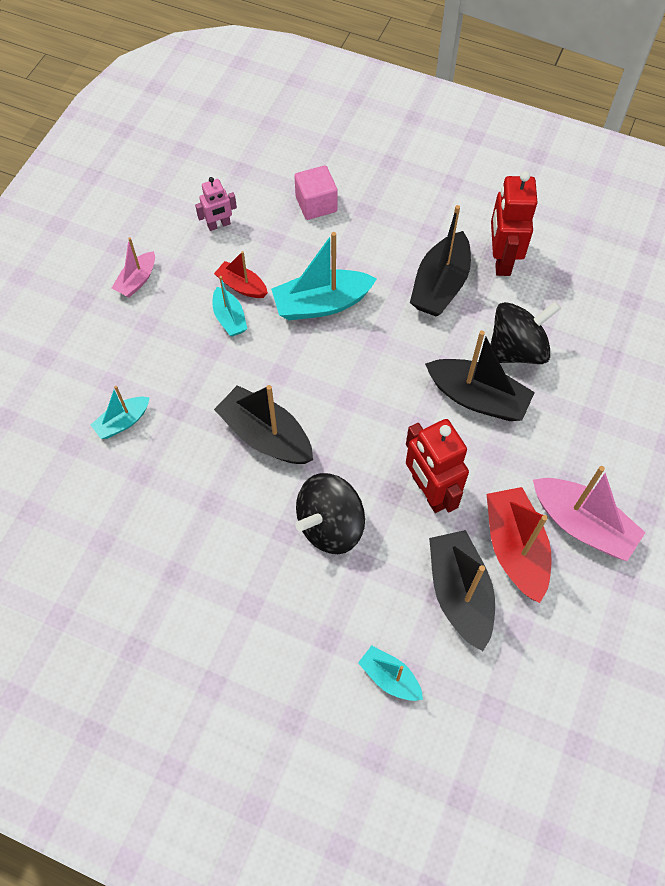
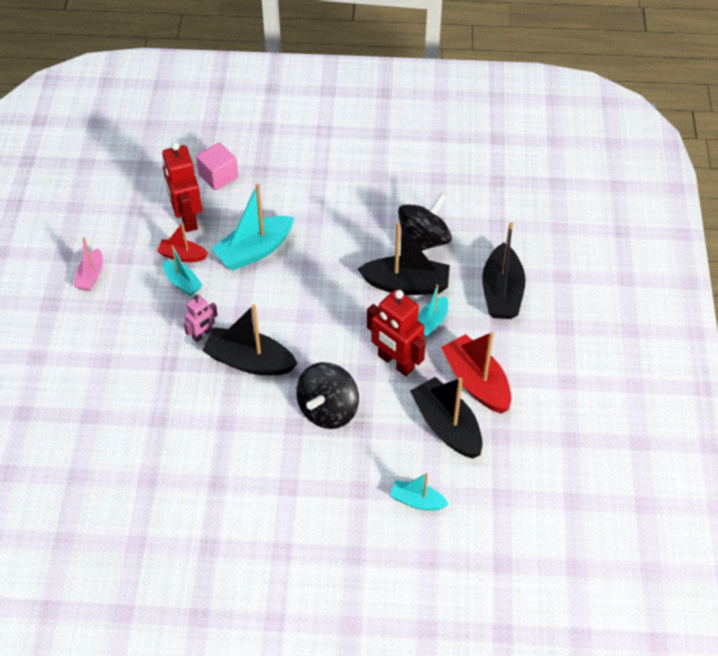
camera: 20 degrees left, 10 degrees down
(123, 422) = (126, 386): turquoise boat -> turquoise boat (431, 322)
(219, 225) = (143, 214): pink robot -> pink robot (202, 334)
(440, 285) = (344, 210): black boat -> black boat (501, 292)
(501, 259) = (385, 178): red robot -> red robot (187, 218)
(582, 524) = (520, 350): pink boat -> none

